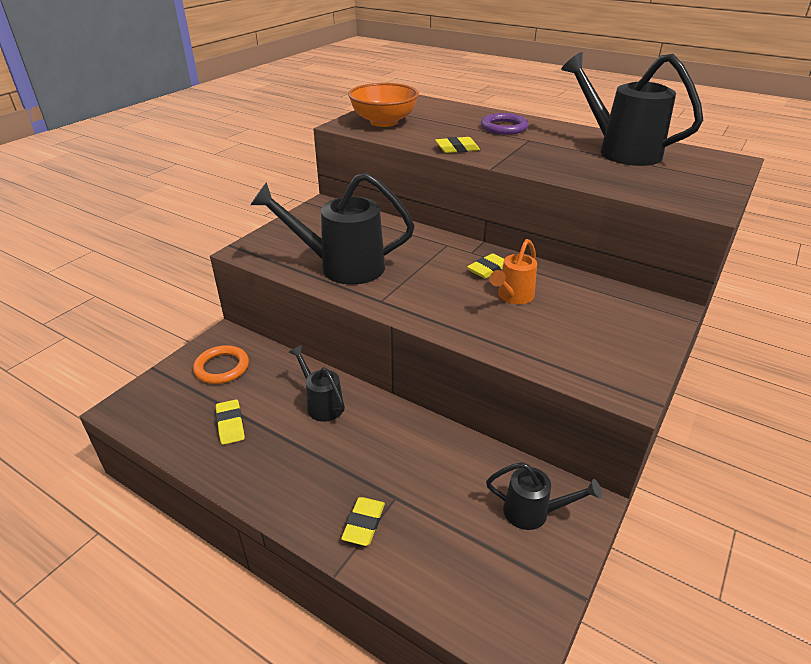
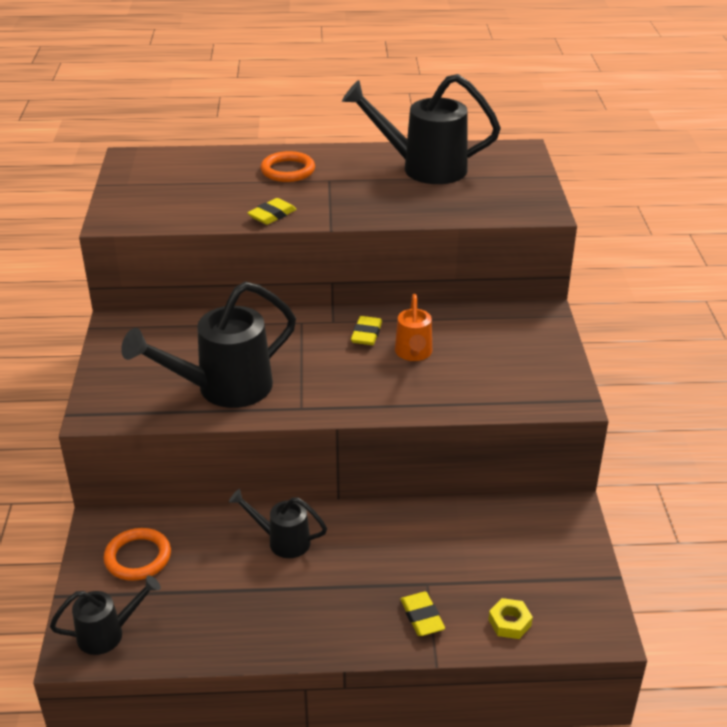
camera: 35 degrees left, 0 degrees up
(230, 424) = (213, 604): yellow eraser -> none
(384, 122) = (152, 202): orange bowl -> none
(434, 576) = (509, 622): none -> yellow nut
(504, 127) = (288, 170): purple ring -> orange ring
(533, 512) = (539, 537): black watering can -> black watering can (108, 634)

